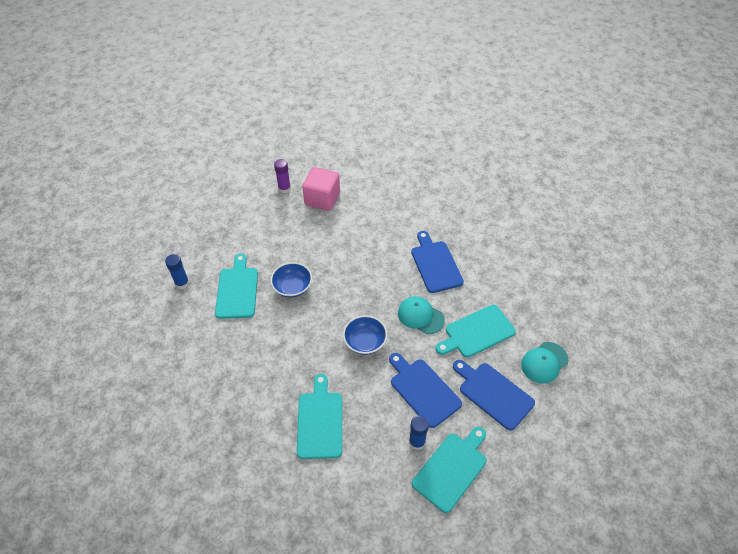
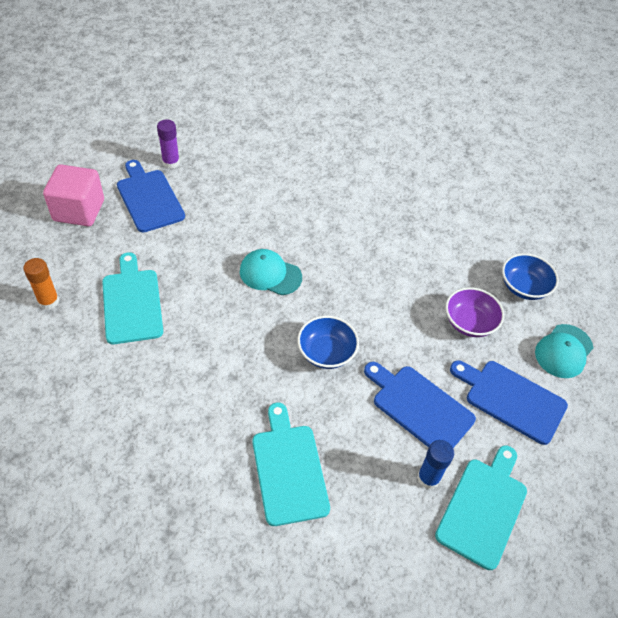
camera: 15 degrees left, 0 degrees up
(182, 283) = (48, 301): blue glue stick -> orange glue stick
(292, 287) = (210, 290): blue bowl -> blue bowl (524, 287)
(322, 199) = (226, 172): pink cube -> pink cube (79, 210)
(420, 316) = (392, 310): turquoise cap -> turquoise cap (270, 274)
(435, 264) = (395, 242): blue cutting board -> blue cutting board (149, 198)
(477, 332) = (469, 322): turquoise cutting board -> purple bowl

